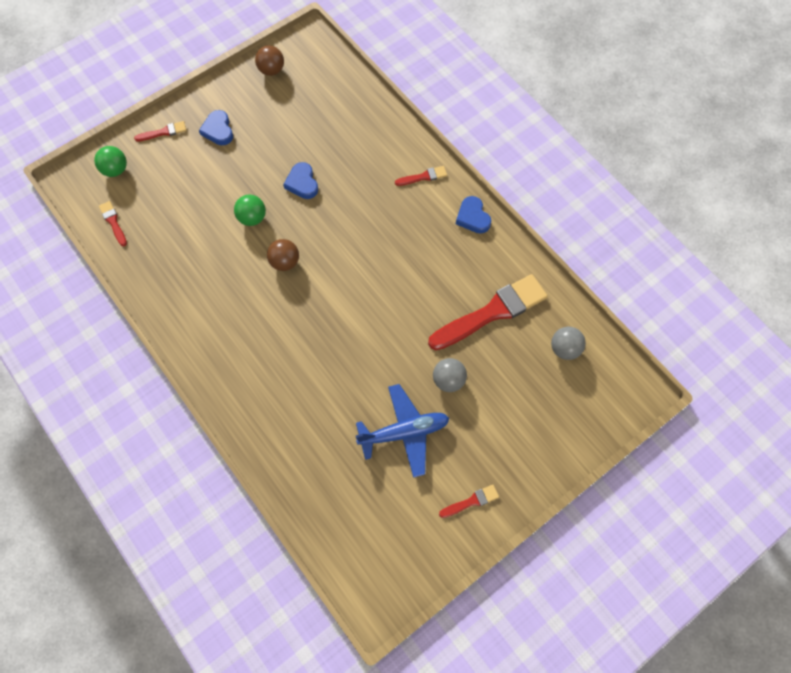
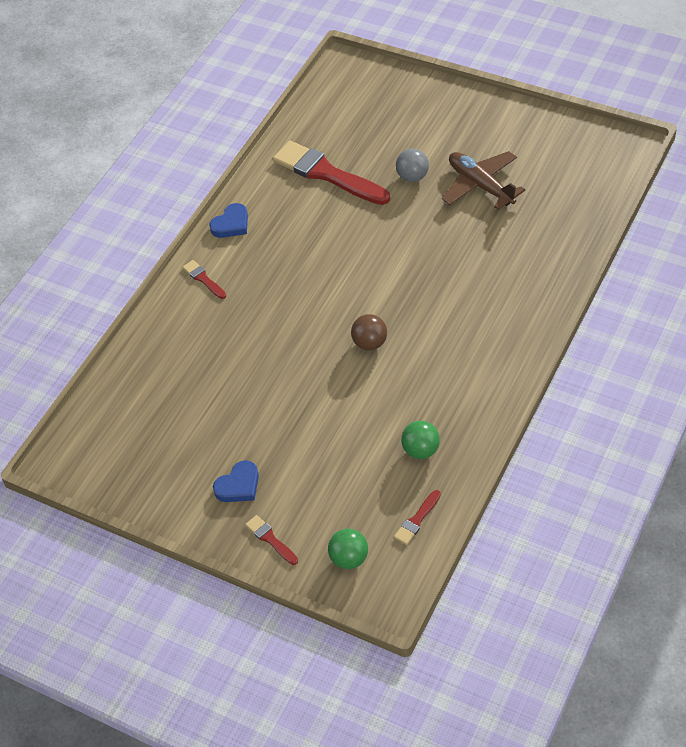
camera: 110 degrees left, 15 degrees down
(252, 218) = (335, 395): green ball -> green ball (421, 450)
(271, 70) = (124, 477): brown ball -> none
(302, 183) = (267, 373): blue heart -> none
(404, 432) = (481, 185): blue plane -> brown plane
(471, 501) = (508, 124): red brush -> none
(565, 349) = (332, 117): grey ball -> none

